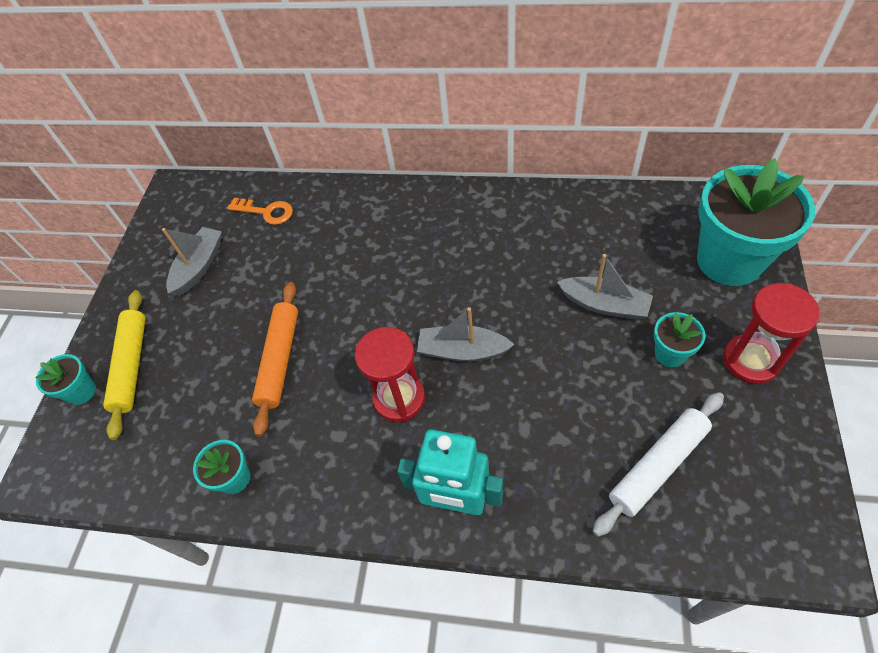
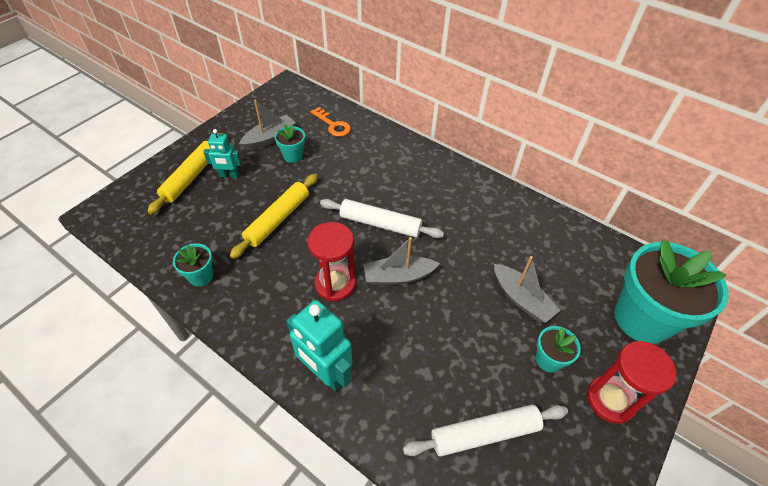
camera: 20 degrees right, 5 degrees down
(81, 391) = (153, 177): turquoise flower pot -> turquoise flower pot (293, 156)
(180, 338) = (229, 175): none -> turquoise robot
(279, 360) = (278, 219): orange rolling pin -> yellow rolling pin
(403, 302) = (380, 224): none -> white rolling pin
(462, 351) = (398, 276): grey boat -> grey boat turned 45 degrees counterclockwise

